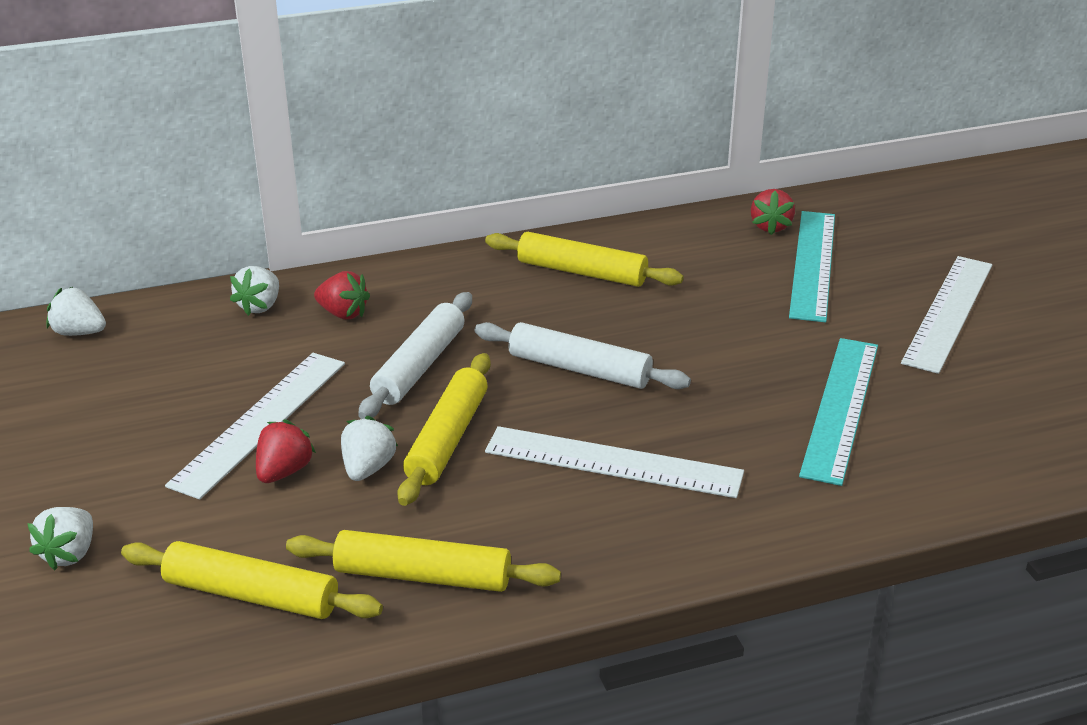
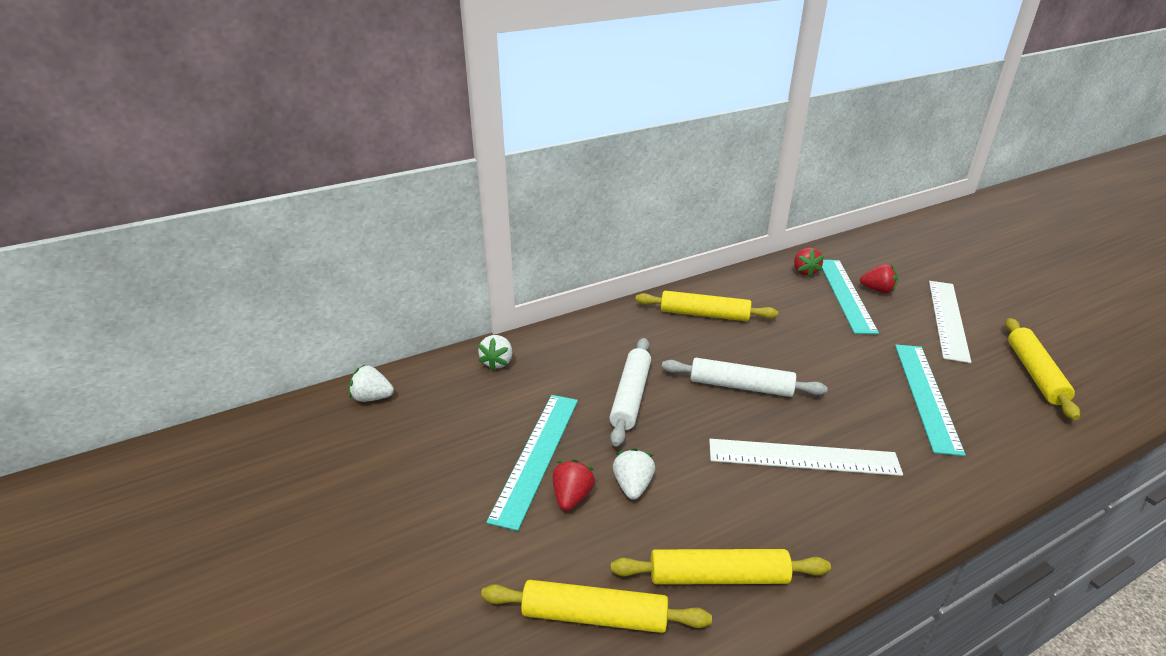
camera: 10 degrees left, 0 degrees up
(69, 554) = (432, 598): white strawberry -> none
(260, 422) = (536, 456): white ruler -> turquoise ruler
(343, 313) = (559, 361): red strawberry -> red strawberry (877, 290)
(448, 439) = (678, 453): yellow rolling pin -> yellow rolling pin (1035, 374)

